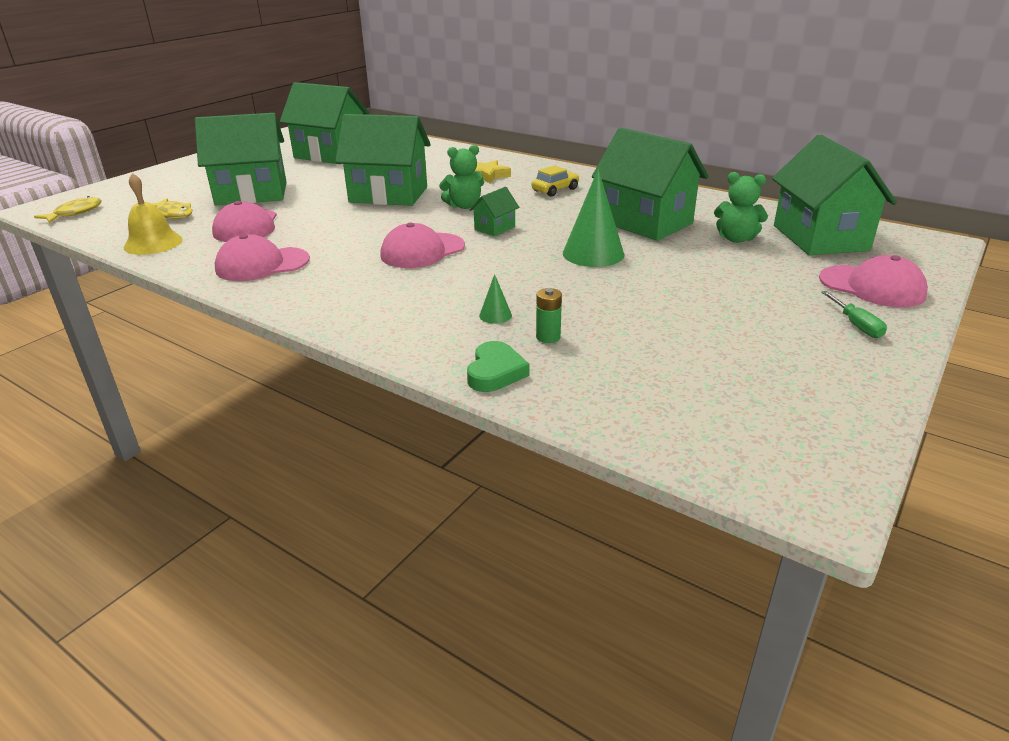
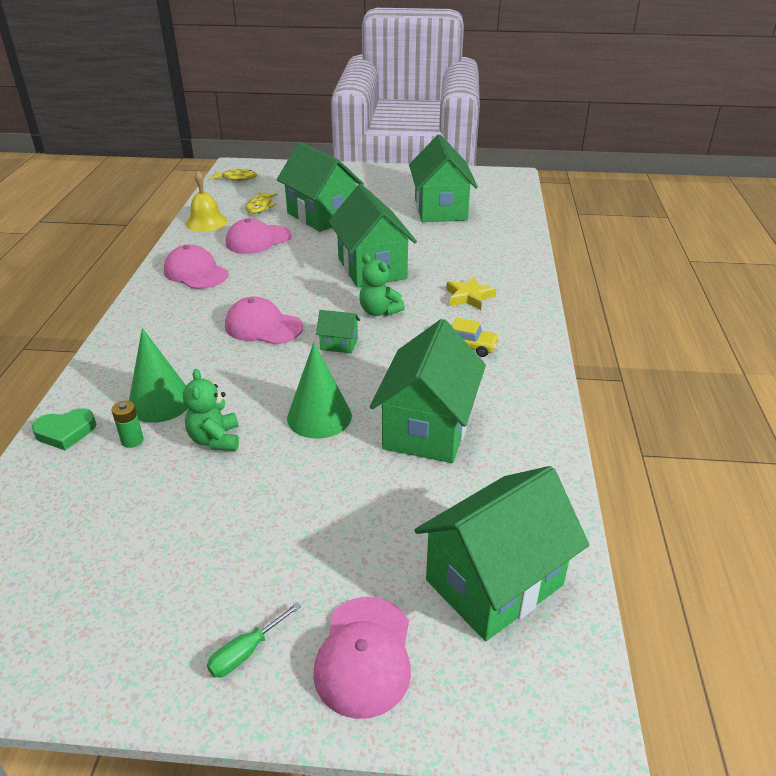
camera: 60 degrees right, 5 degrees up
(495, 315) = (160, 402): green cone -> green cone, size x2.20
(736, 239) = (433, 507): green teddy bear -> green teddy bear (215, 439)

